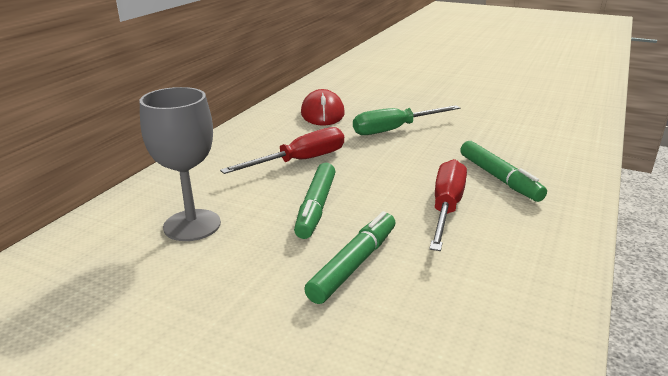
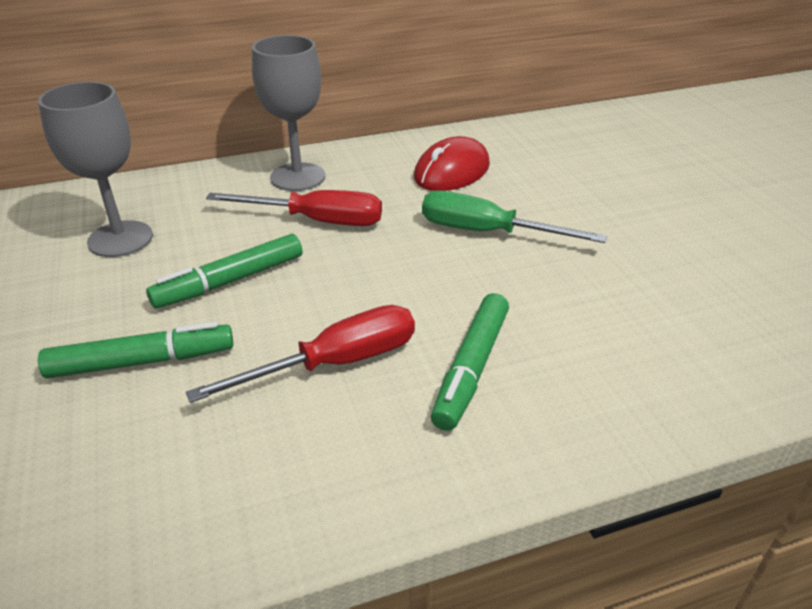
camera: 45 degrees right, 10 degrees up
(241, 148) = (297, 177): none -> grey goblet

